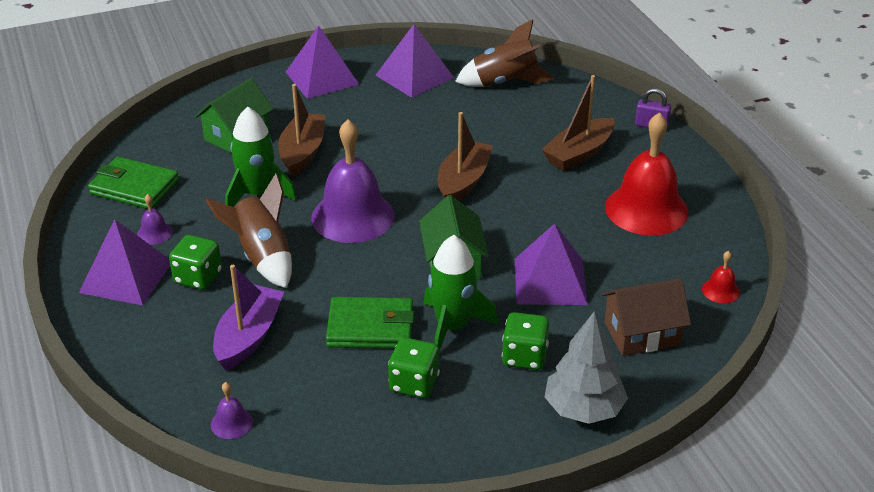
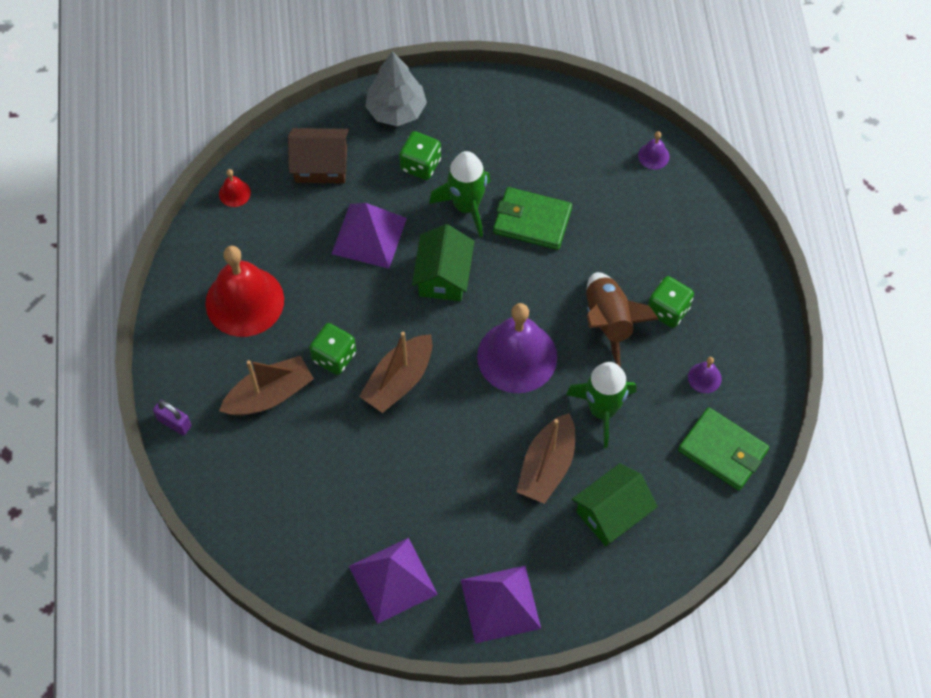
camera: 165 degrees left, 25 degrees up
(126, 277) = (731, 326): purple pyramid -> none
(249, 337) = (631, 234): purple boat -> none
(414, 383) = (512, 160): green dice -> green dice (334, 357)
(504, 83) = (295, 540): brown rocket -> none

